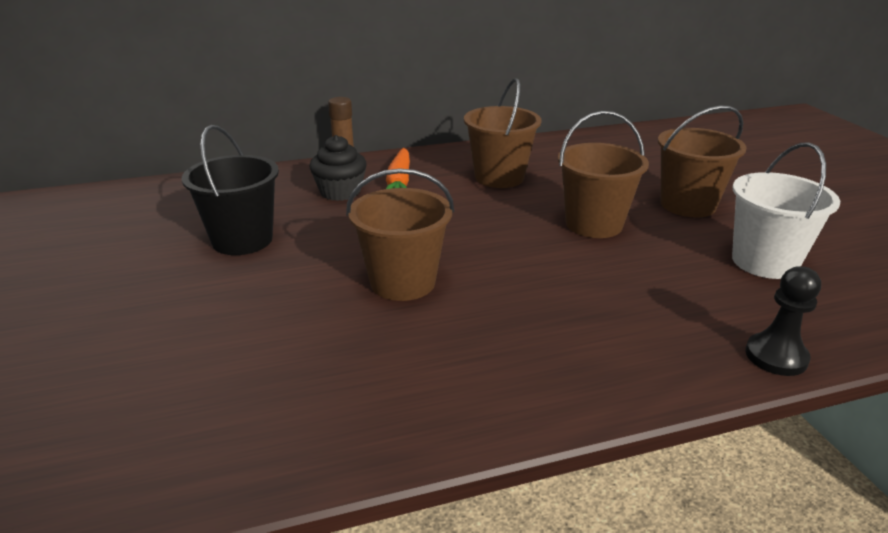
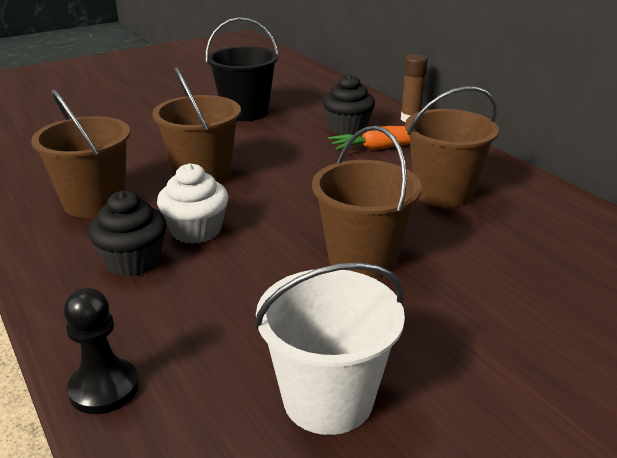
camera: 75 degrees right, 0 degrees up
(527, 295) = (196, 230): none -> white cupcake
(579, 336) = (133, 261): none -> black cupcake
(688, 205) = (471, 332): brown bucket -> brown bucket (94, 202)

